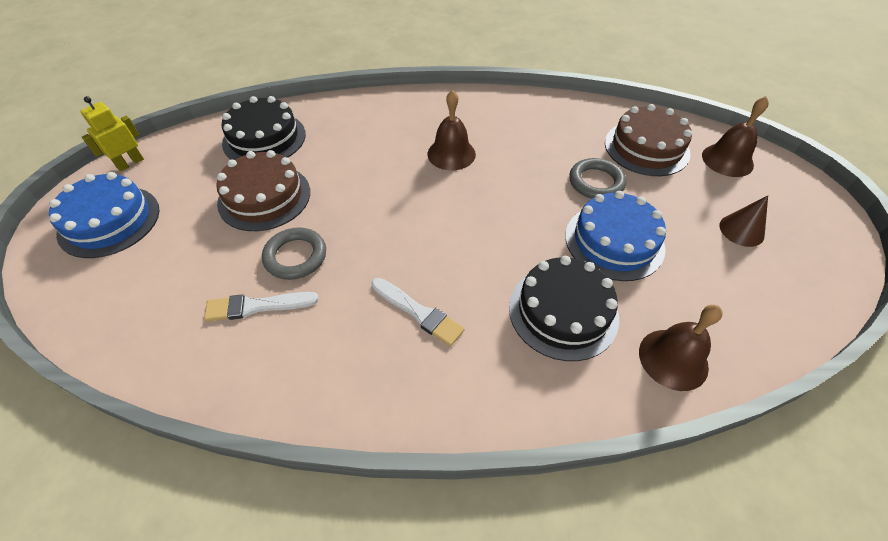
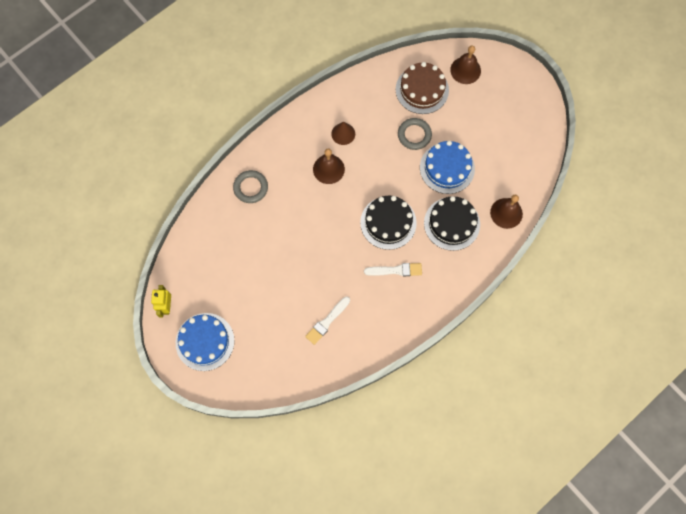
camera: 40 degrees left, 20 degrees up
(264, 138) = (218, 235): black cake -> black cake (388, 222)
(264, 197) = (264, 269): brown cake -> none
(295, 256) = (316, 287): grey ring -> grey ring (251, 188)
(741, 230) = (496, 118): brown cone -> brown cone (343, 134)

